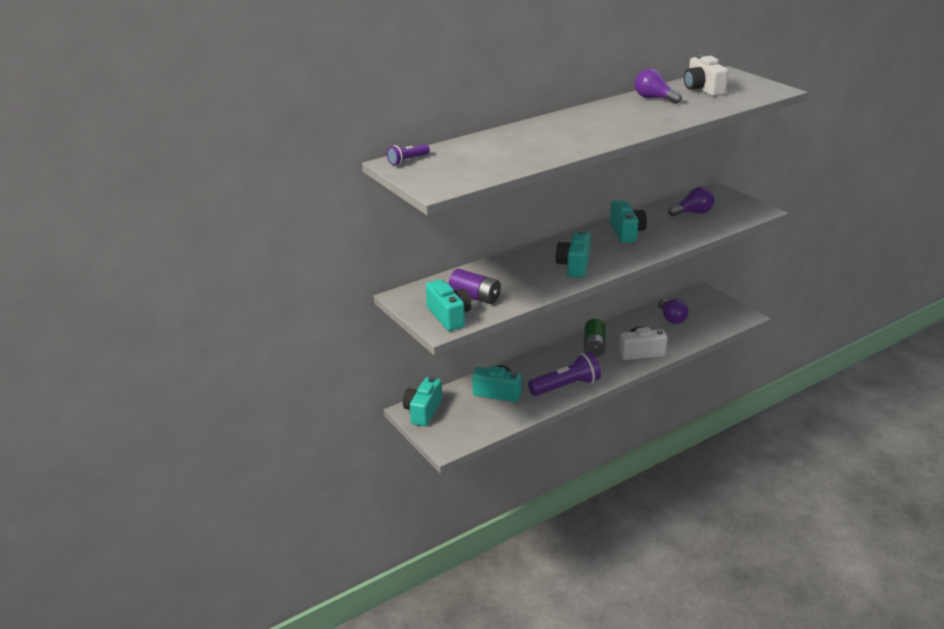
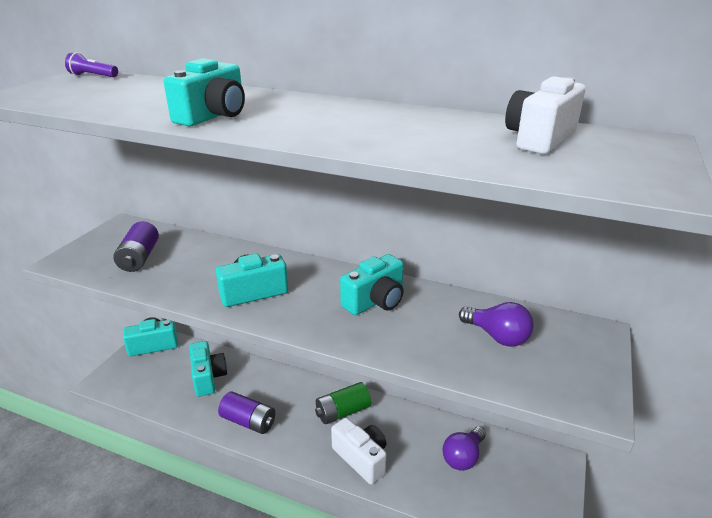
camera: 55 degrees right, 0 degrees up
(449, 316) = (89, 258): turquoise camera -> turquoise camera (213, 116)
(566, 386) = (248, 421): purple flashlight -> purple battery
(654, 98) = (440, 122): purple light bulb -> none

